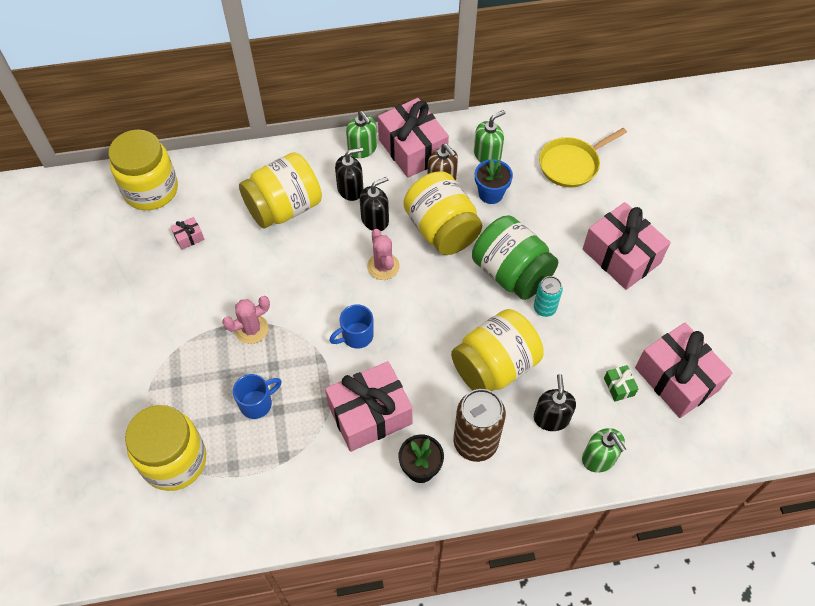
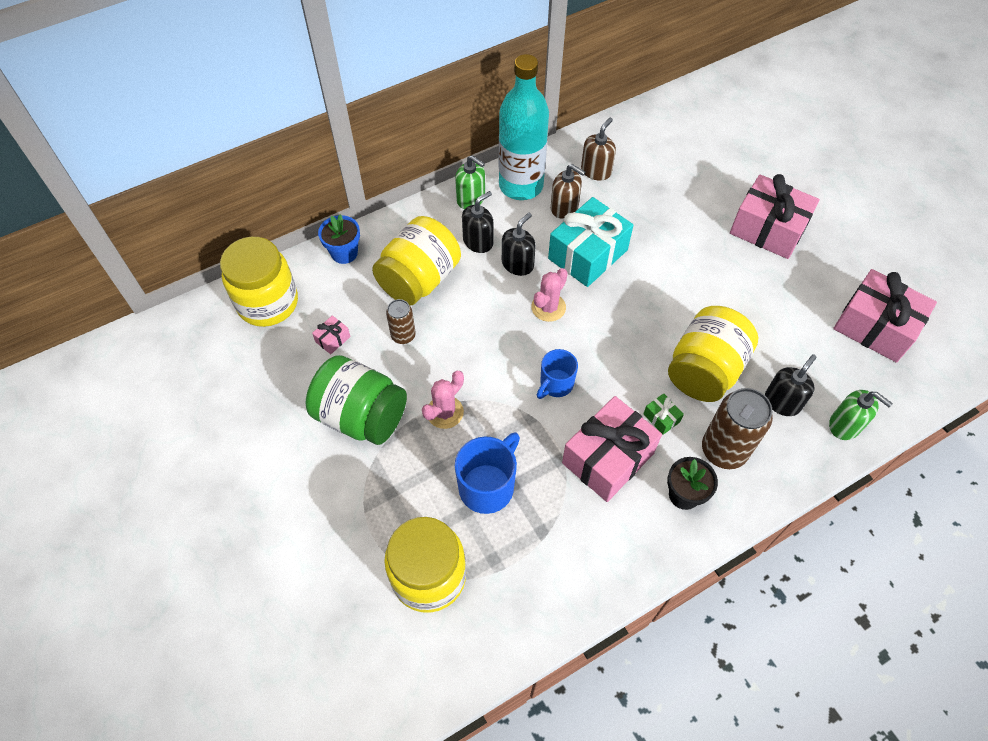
camera: 20 degrees left, 0 degrees up
(248, 252) = (403, 335): none -> brown can
(257, 403) = (488, 486): blue mug -> blue mug, size x1.53
(383, 266) = (548, 307): pink cactus -> pink cactus turned 75 degrees clockwise
(412, 149) = (521, 185): pink gift -> turquoise bottle
(441, 229) = (588, 254): yellow jar -> turquoise gift
(487, 155) = (596, 171): green soap dispenser -> brown soap dispenser
(491, 194) = (618, 206): blue flower pot -> blue flower pot (344, 253)
(511, 273) = (675, 276): green jar -> green jar (361, 416)
(544, 308) = (723, 299): turquoise can -> none
(551, 418) = (782, 402): black soap dispenser -> black soap dispenser turned 60 degrees clockwise
(571, 164) = (679, 157): yellow pan -> none
(619, 386) = (828, 351): green gift -> green gift (661, 418)

